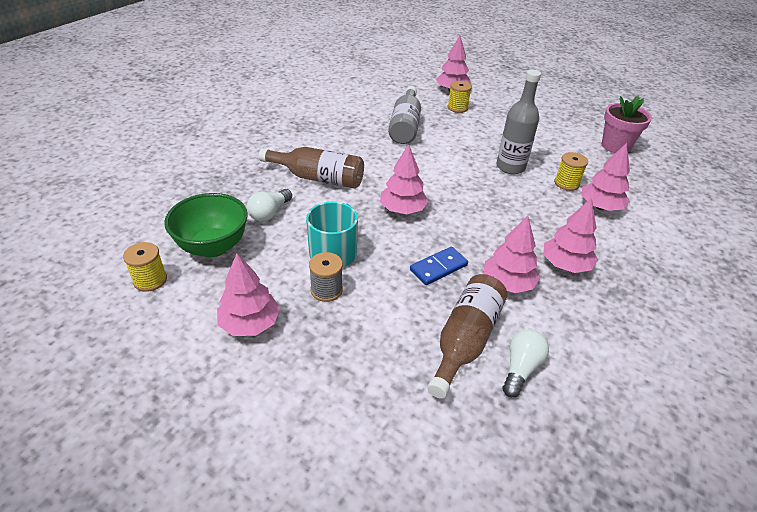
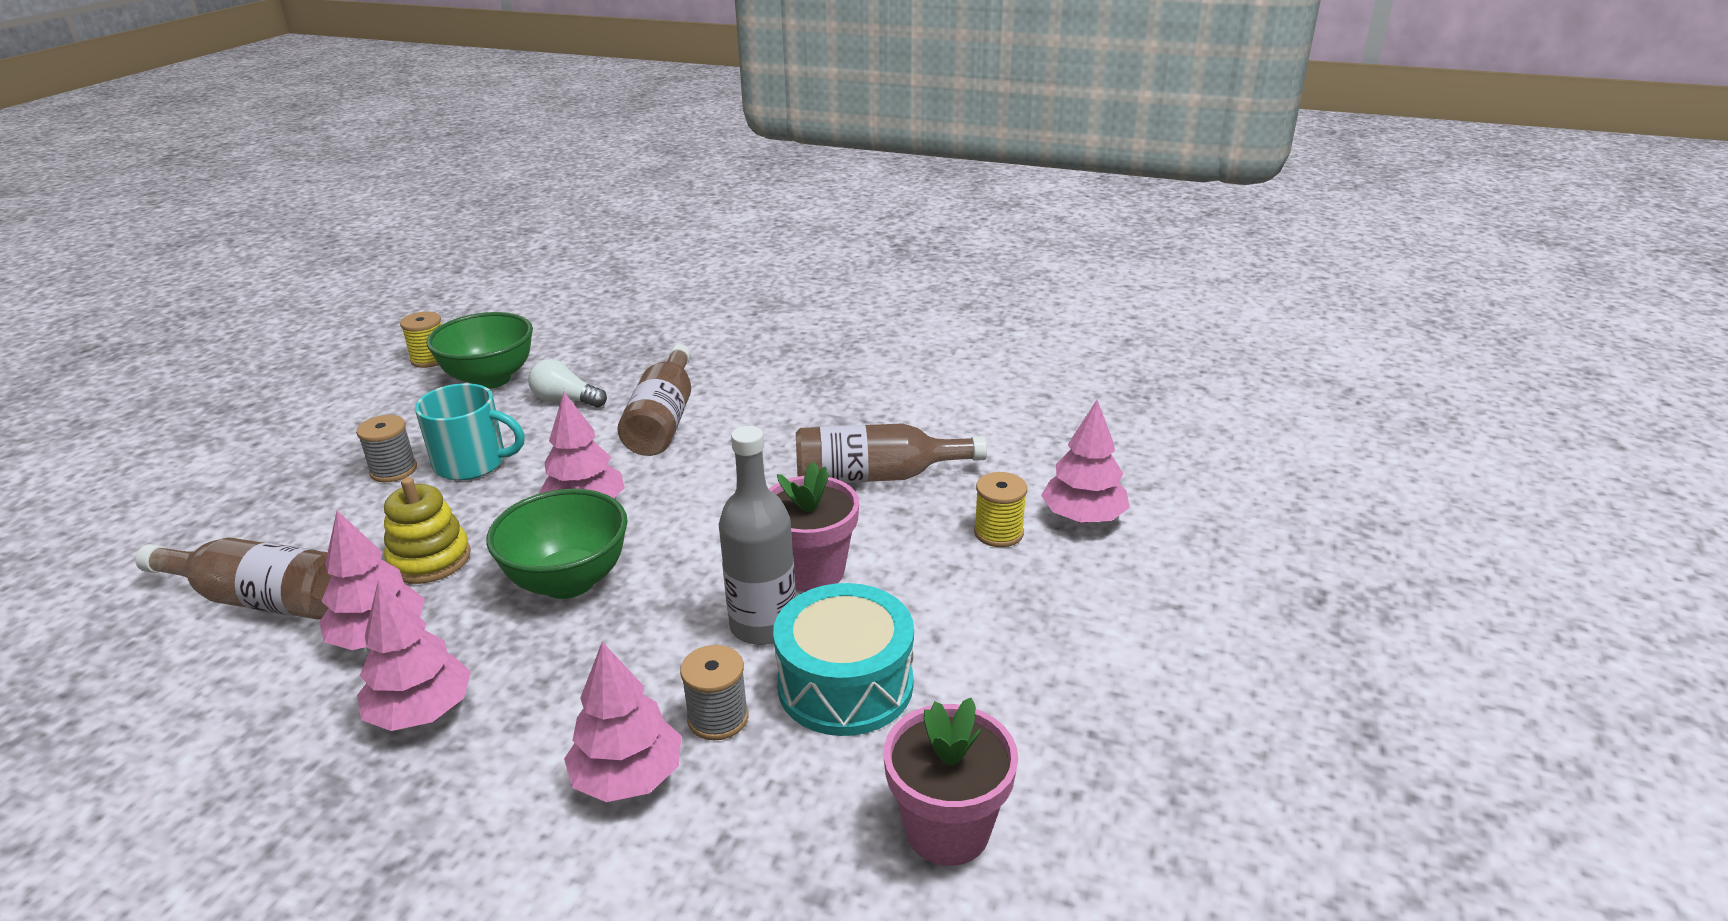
camera: 80 degrees right, 10 degrees down
(250, 323) = (342, 431): pink tree -> none
(405, 126) = (876, 476): grey bottle -> brown bottle
(438, 268) = (430, 559): blue domino -> yellow stacking toy
(469, 218) = (568, 581): none -> green bowl
(475, 151) = (812, 571): none -> pink flower pot
(520, 368) = (186, 658): white light bulb -> none
(547, 154) = (845, 684): none -> turquoise drum
(566, 183) = (718, 718): yellow spool -> grey spool

